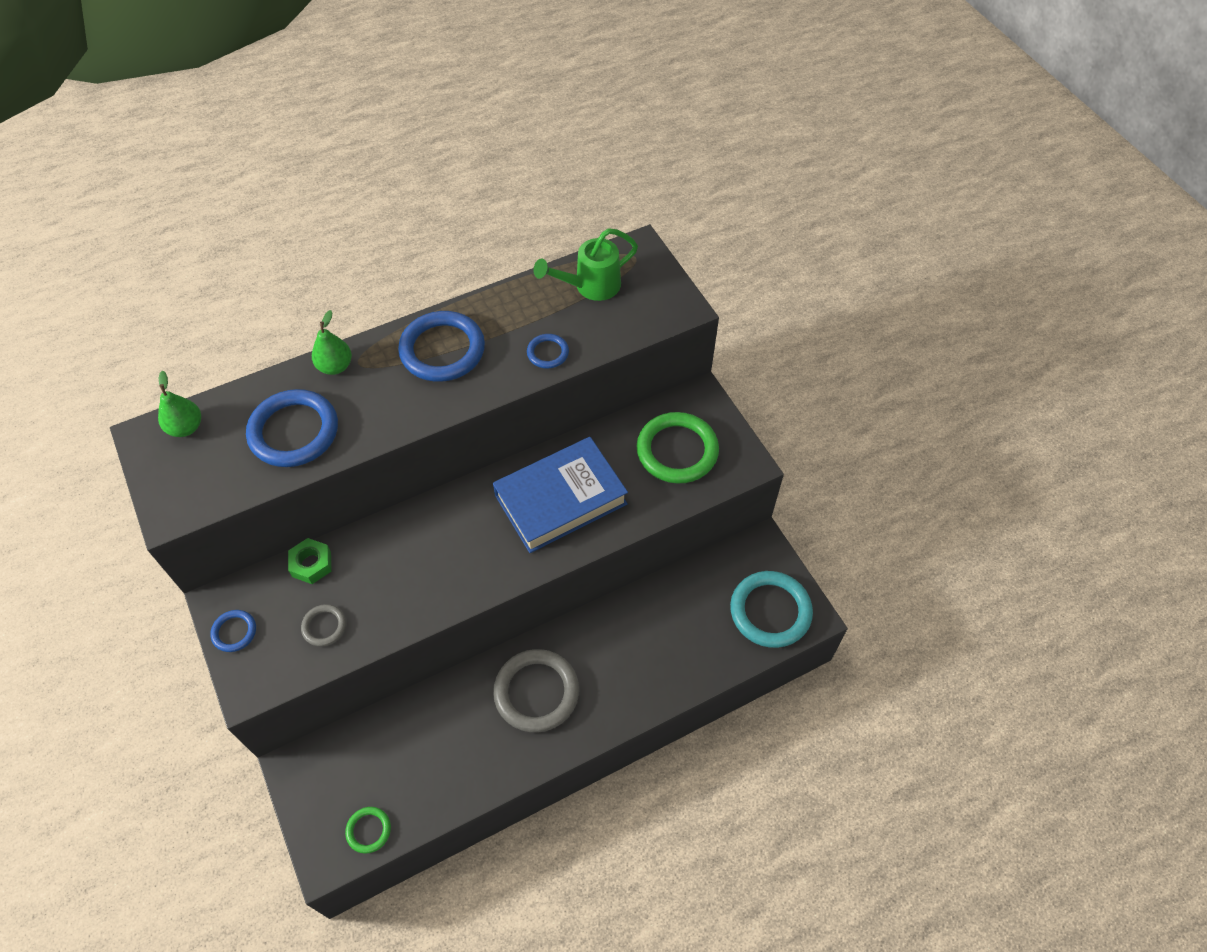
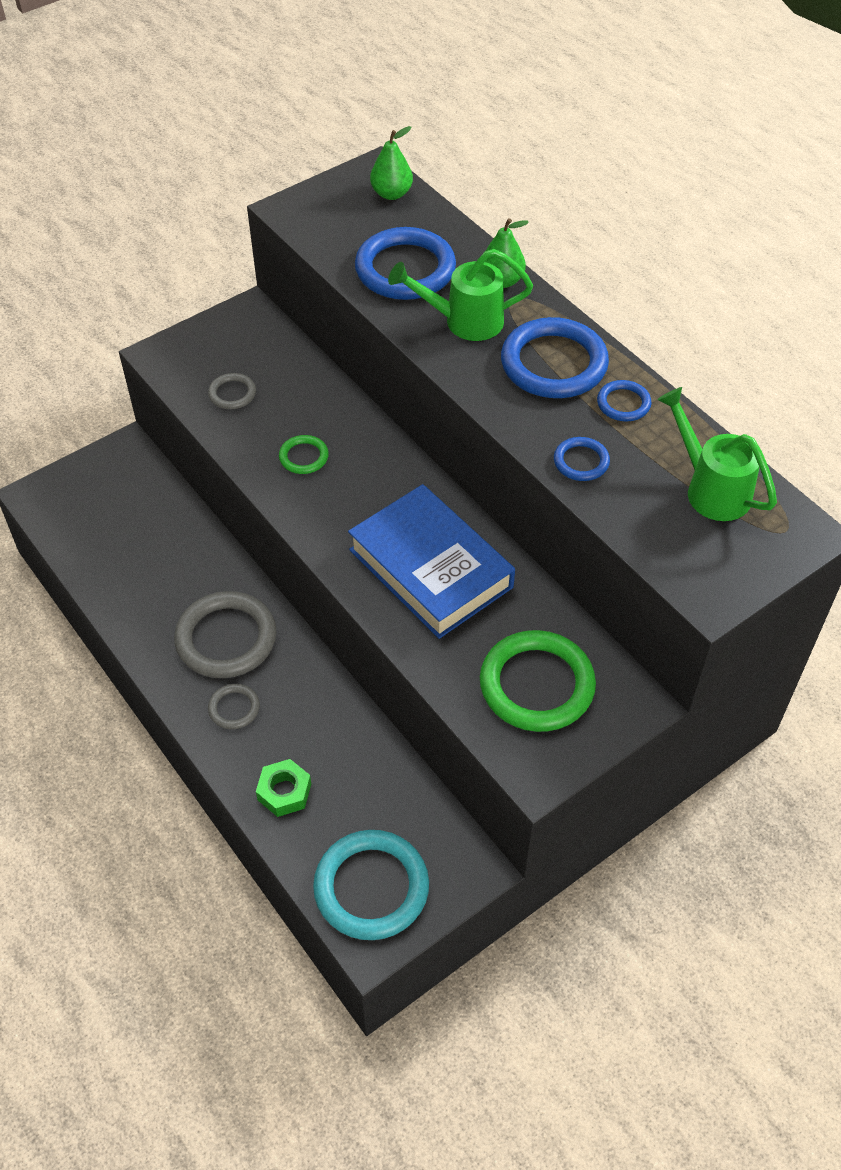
camera: 80 degrees right, 5 degrees down
(234, 632) = (218, 330): blue ring -> blue ring (623, 403)
(311, 564) = (303, 367): green nut -> green nut (284, 792)
(368, 830) = (64, 522): green ring -> green ring (304, 457)
(374, 400) = (463, 321): none -> green watering can
(606, 691) = (234, 708): none -> grey ring

